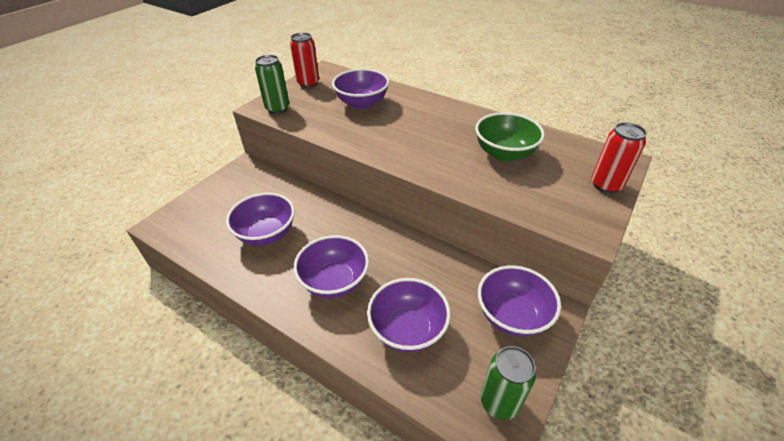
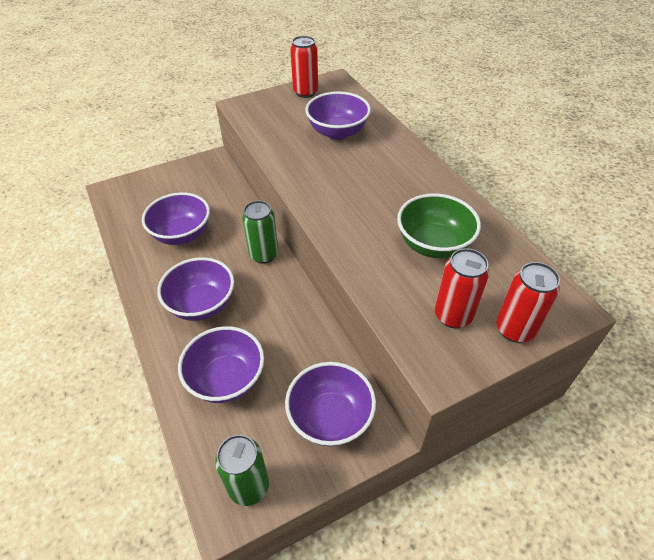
camera: 30 degrees right, 5 degrees up
(277, 108) = (254, 112): green can -> green can (264, 255)
(562, 193) = (453, 315): none -> red can

